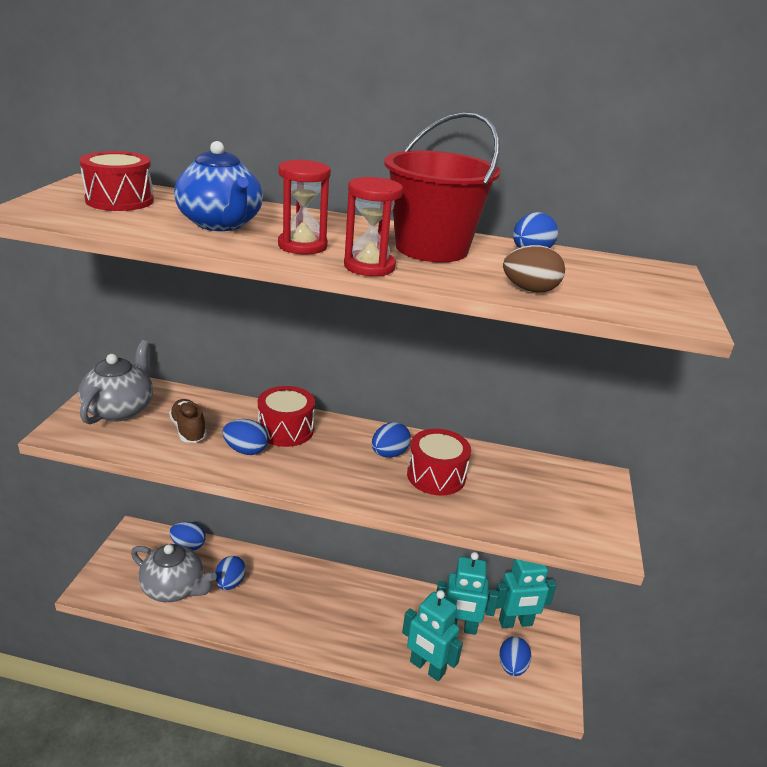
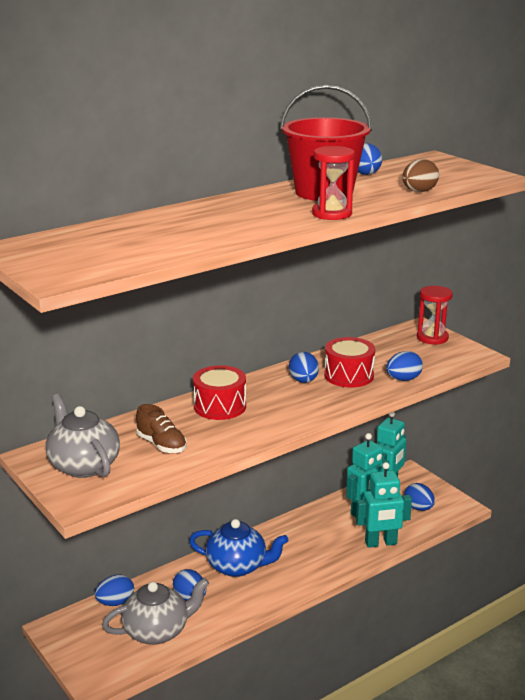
camera: 45 degrees left, 5 degrees down
(120, 200) = (81, 246): red drum -> none
(188, 430) = (161, 445): brown shoe -> brown shoe turned 150 degrees counterclockwise
(221, 224) = (190, 229): blue teapot -> blue teapot (238, 566)
(246, 450) = (223, 431): blue egg -> blue egg (403, 379)
(302, 246) = (270, 220): red hourglass -> red hourglass (432, 338)

